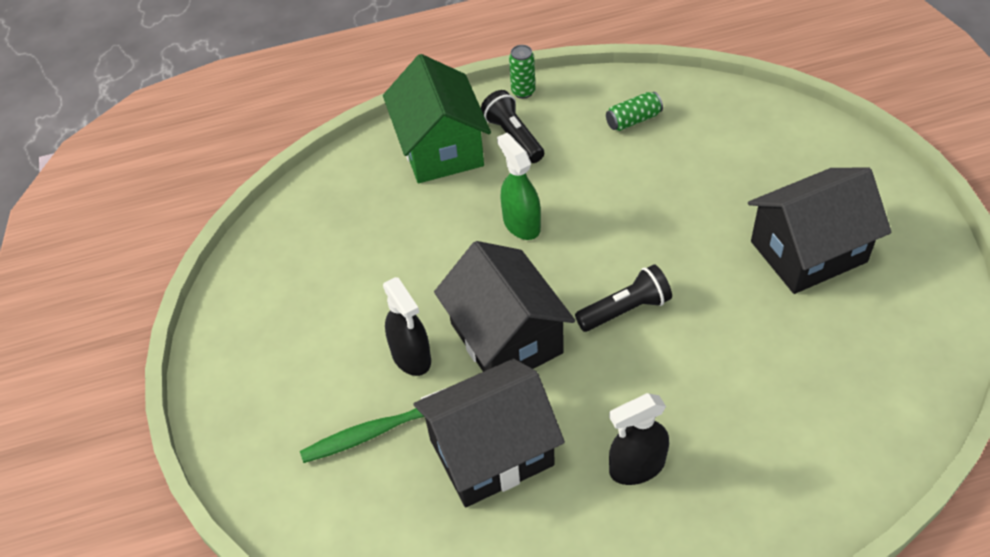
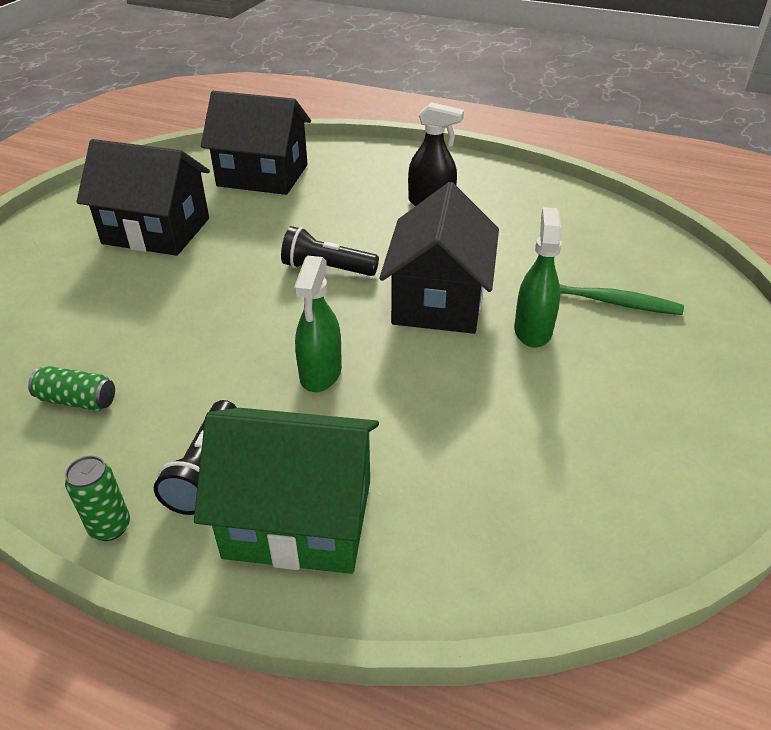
camera: 145 degrees left, 10 degrees down
(411, 356) = (532, 330): black spray bottle -> green spray bottle
(440, 148) = (299, 518): green house -> green house turned 75 degrees clockwise
(491, 452) = (520, 250): black house -> black house (263, 175)

